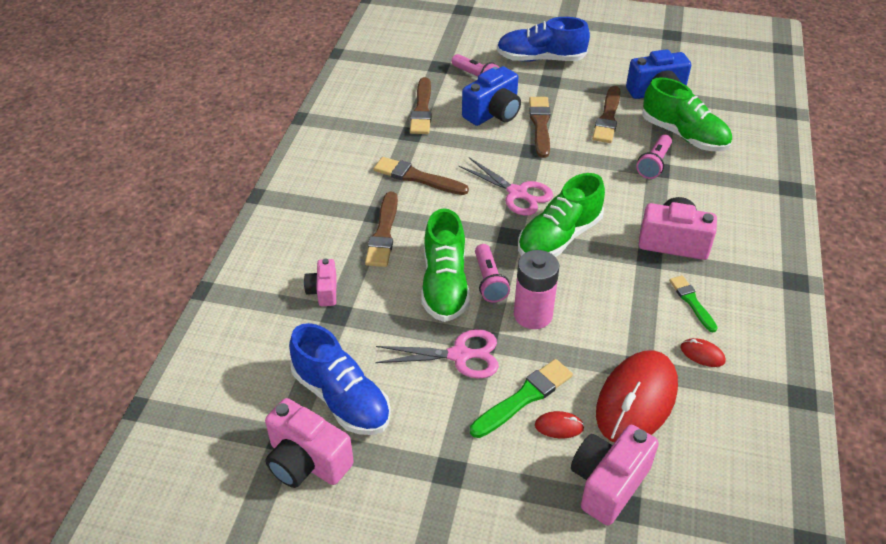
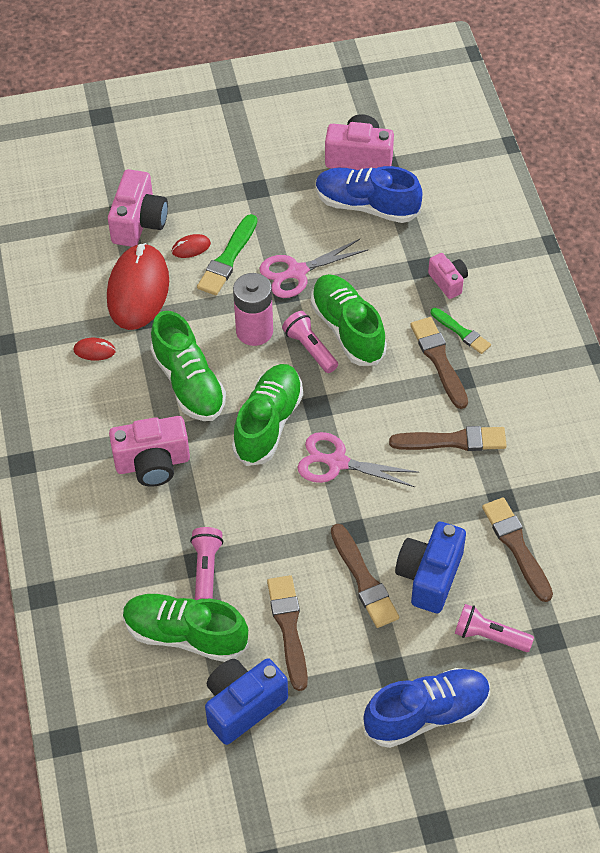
camera: 155 degrees right, 10 degrees up
(617, 292) = (189, 383): none -> green shoe
(692, 302) = (116, 400): green brush -> green brush (461, 332)

